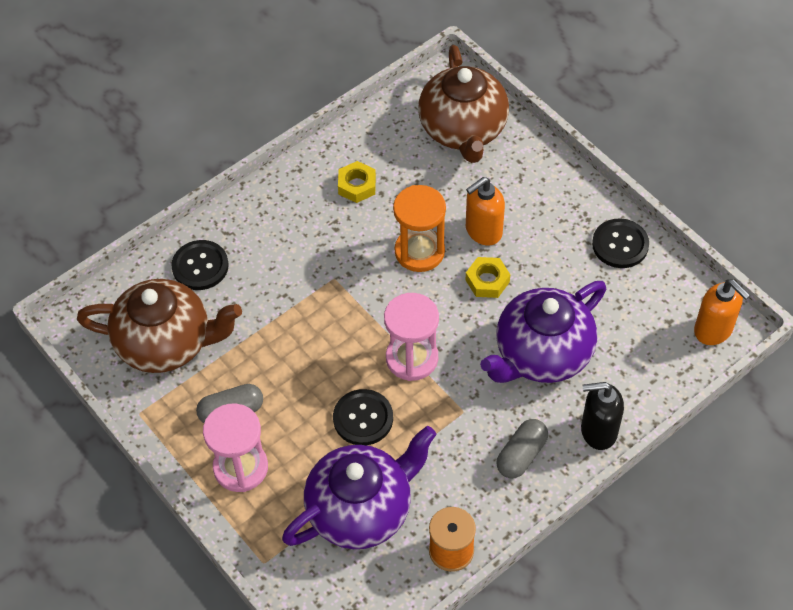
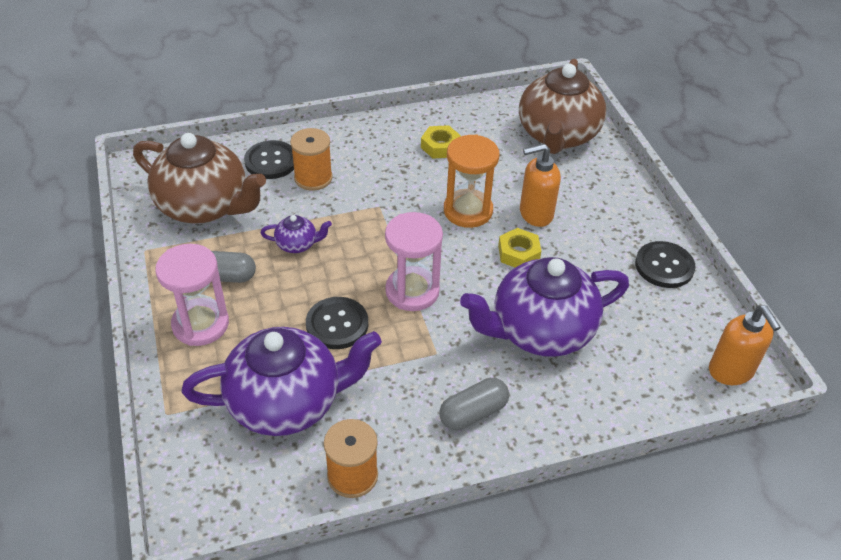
camera: 20 degrees right, 10 degrees down
(253, 270) = (313, 178): none -> orange spool
(280, 350) = (297, 244): none -> purple teapot
(598, 431) = (564, 420): black soap dispenser -> none

